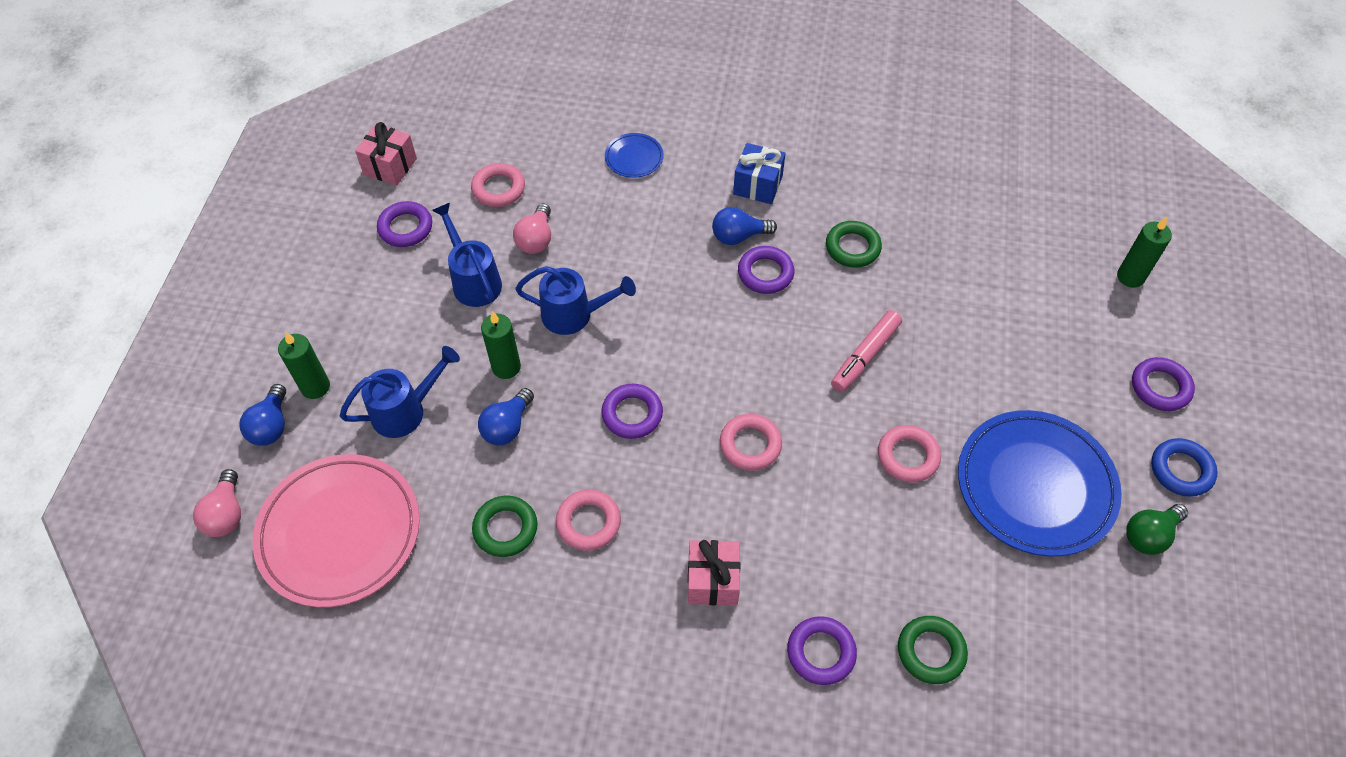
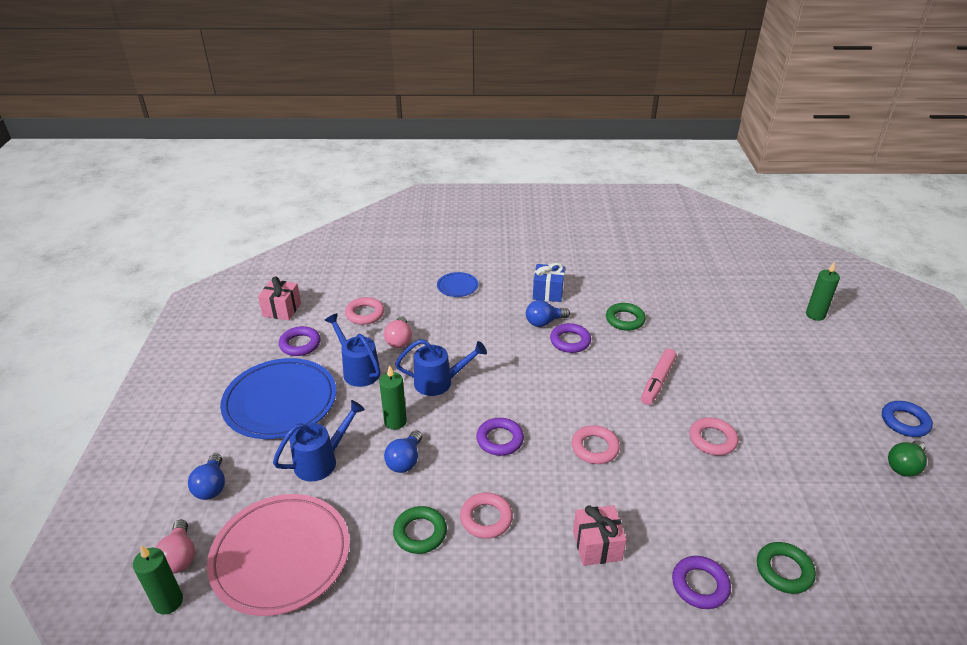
camera: 10 degrees left, 20 degrees down
(315, 387) = (245, 454): green candle -> green candle (168, 602)
(1035, 485) = (810, 445): blue plate -> blue plate (280, 402)
(1160, 387) = (865, 374): purple ring -> none

